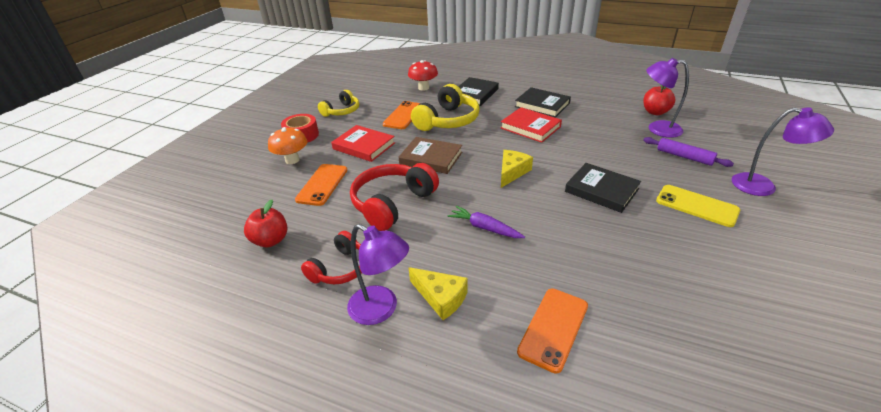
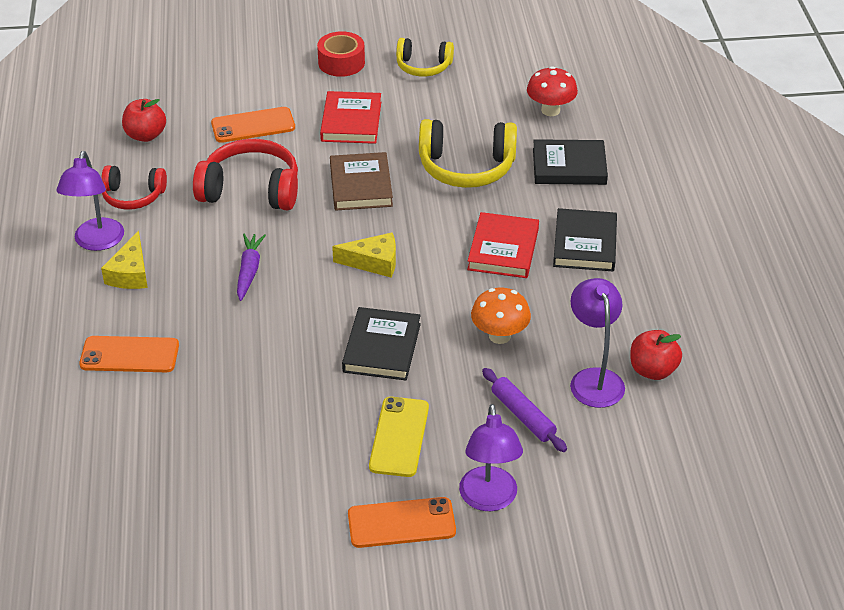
camera: 60 degrees right, 5 degrees up
(292, 160) = (285, 82): orange mushroom -> orange mushroom (499, 336)
(403, 115) = (452, 123): orange phone -> orange phone (401, 523)
(684, 157) = (523, 416): purple rolling pin -> purple rolling pin turned 45 degrees counterclockwise

